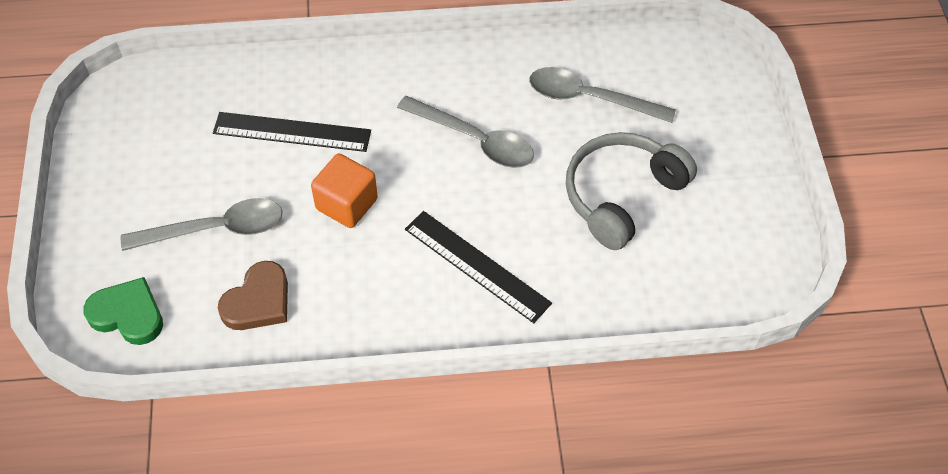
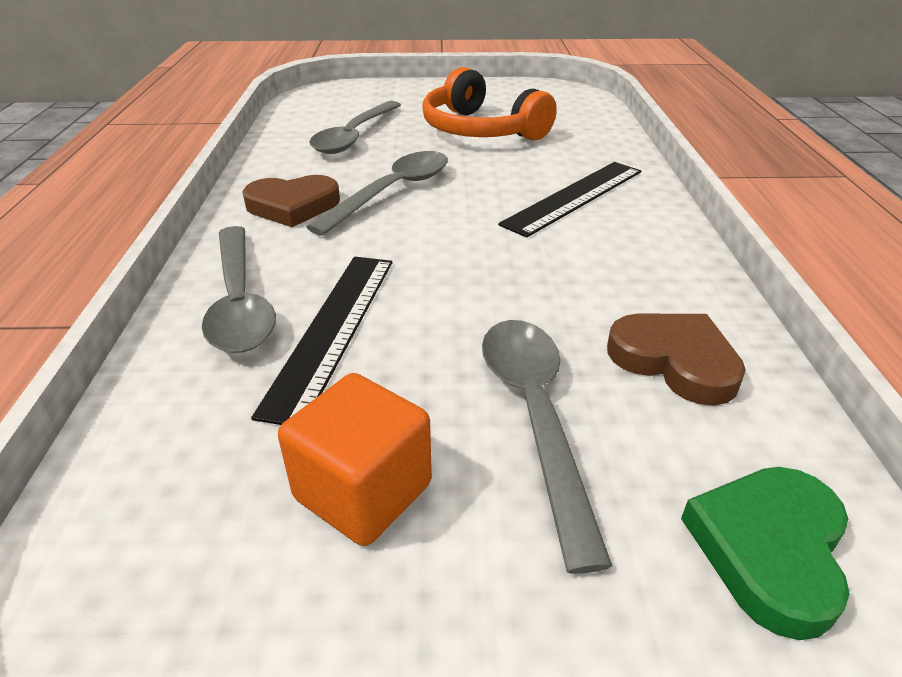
camera: 85 degrees left, 20 degrees down
(320, 83) = (239, 301): none -> grey spoon
(346, 204) = (484, 279): orange cube -> orange cube (363, 491)
(446, 82) = (293, 206): none -> brown heart
(621, 195) = (480, 130): grey headphones -> orange headphones

